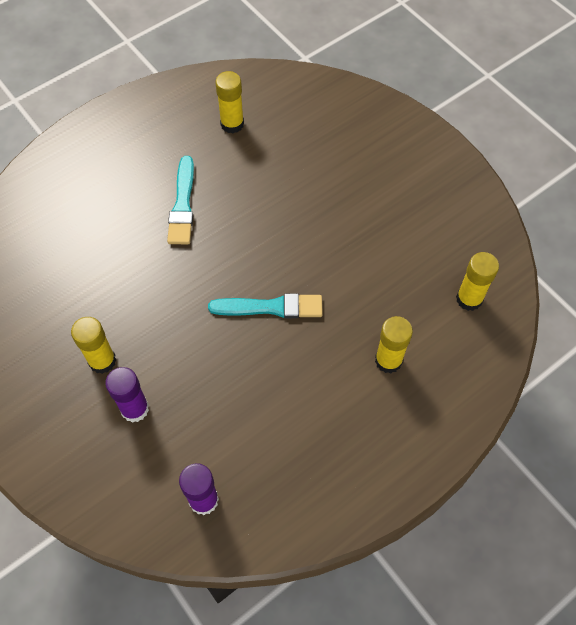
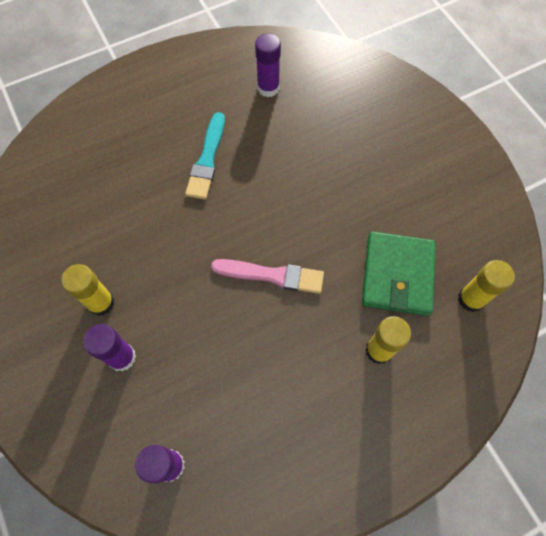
camera: 10 degrees right, 5 degrees up
(232, 124) = (268, 88): yellow glue stick -> purple glue stick
(270, 307) = (272, 275): turquoise brush -> pink brush
(394, 288) = (397, 275): none -> green wallet

